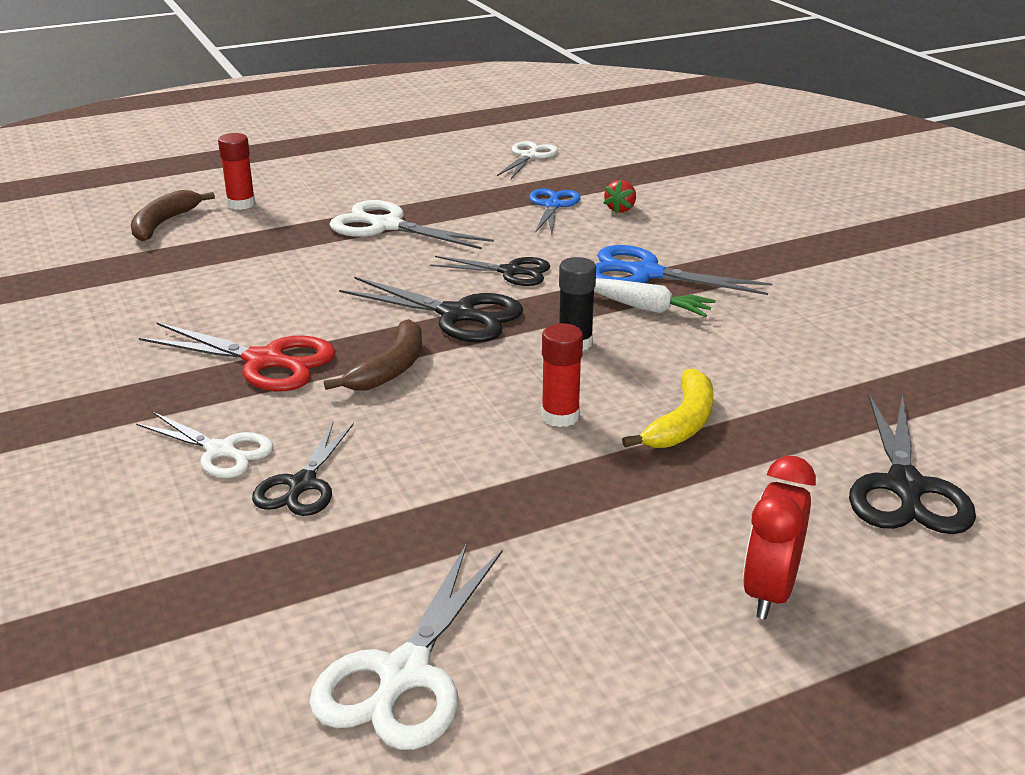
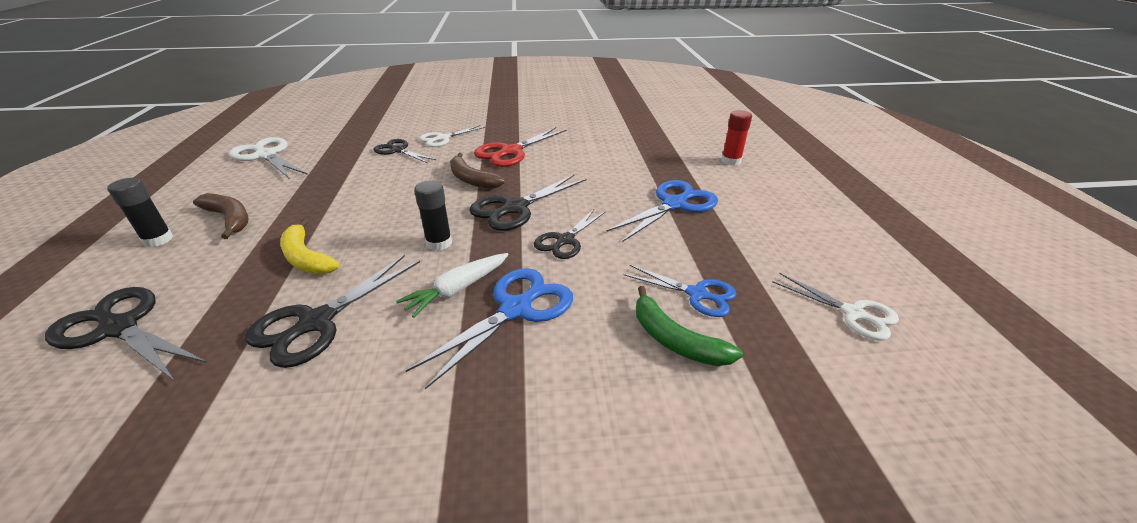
camera: 110 degrees right, 5 degrees up
(163, 223) = (703, 139): brown banana -> brown banana (230, 219)
(387, 226) = (674, 204): white scissors -> blue scissors
(560, 416) = (367, 218): red glue stick -> none
(620, 209) = (675, 340): red strawberry -> green banana
(763, 365) = (317, 322): none -> black scissors
(769, 592) = (158, 240): red clock -> black glue stick

